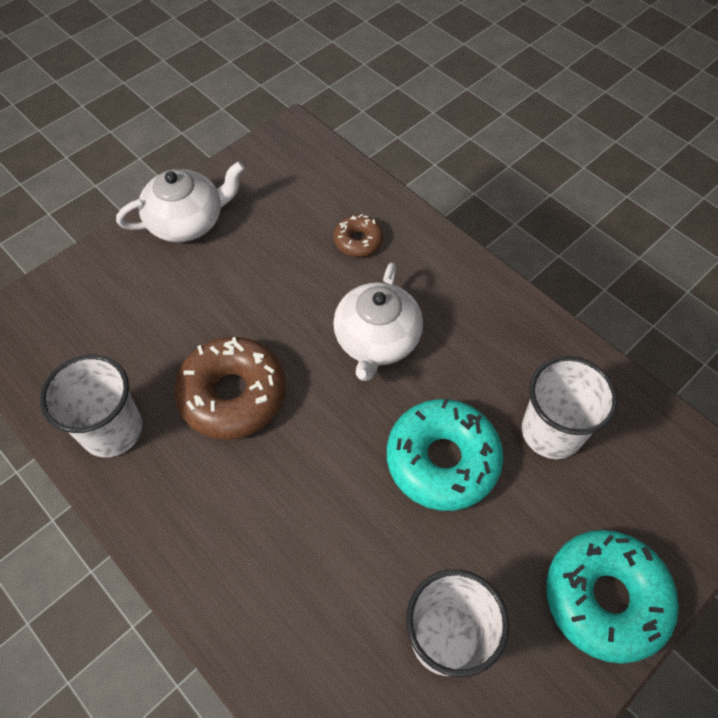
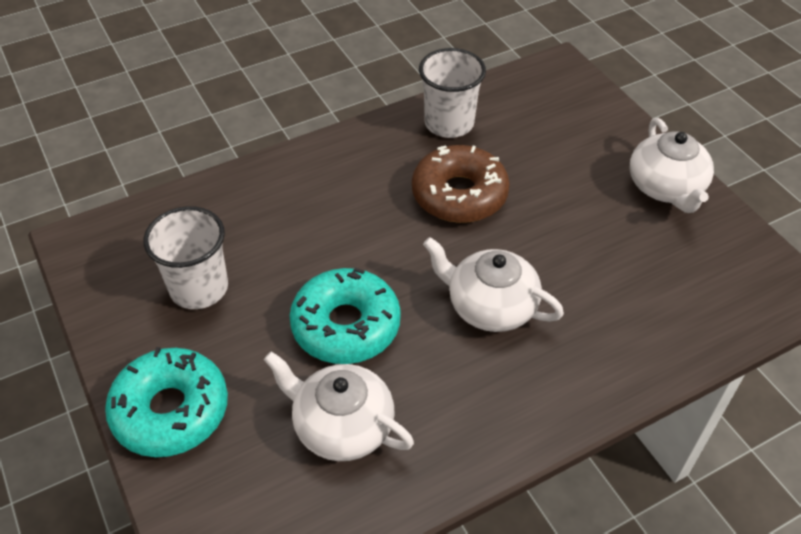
camera: 105 degrees right, 10 degrees down
(358, 241) = (623, 318): brown donut -> none
(551, 431) = (341, 426): white cup -> white teapot

